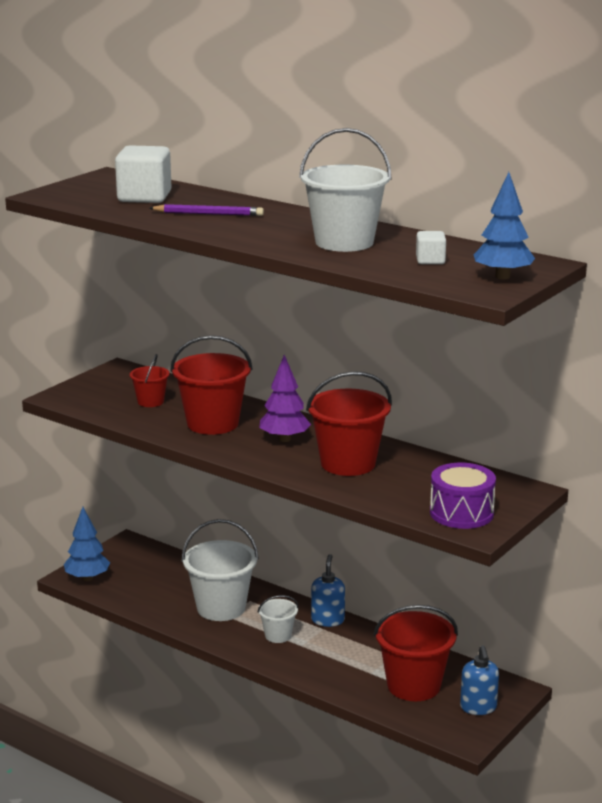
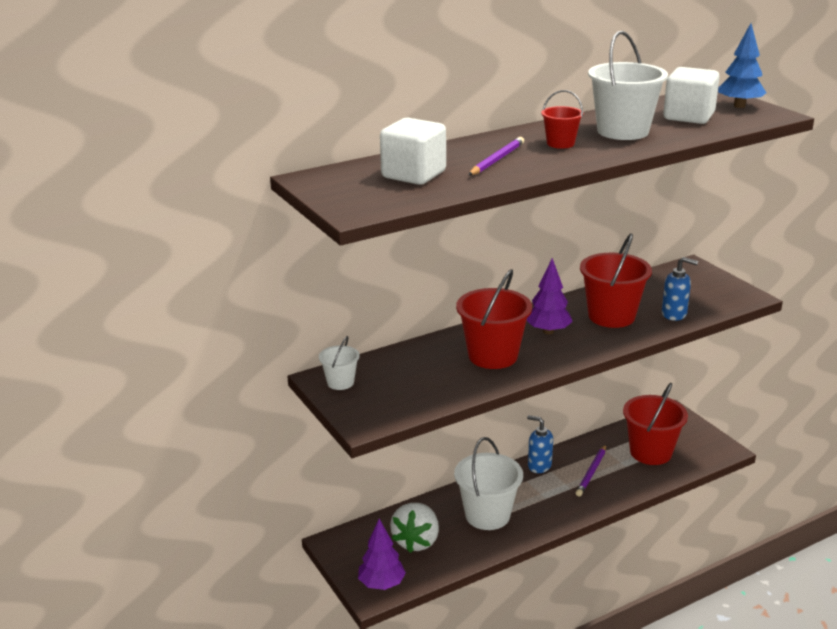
camera: 65 degrees left, 5 degrees up
(87, 578) = (381, 584): blue tree -> purple tree
(150, 402) = (419, 376): red bucket -> red bucket (560, 143)
(156, 580) = (416, 541): none -> white strawberry
(278, 635) = (549, 496): white bucket -> white bucket (340, 382)
(341, 653) = (591, 472): none -> purple pencil
(430, 260) = (688, 116): white cube -> white cube, size x1.97
(461, 513) = (718, 295): purple drum -> none
(478, 708) = (689, 434): blue soap dispenser -> blue soap dispenser (674, 314)

